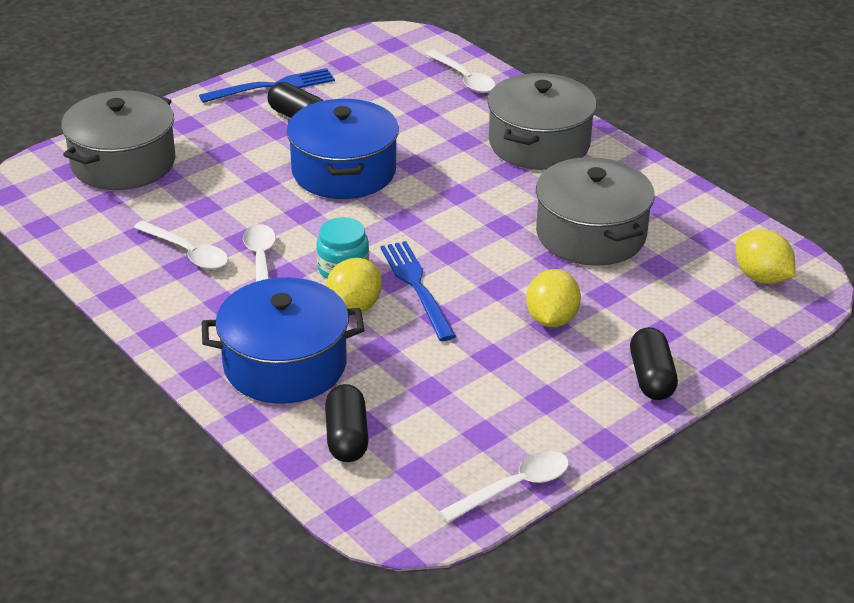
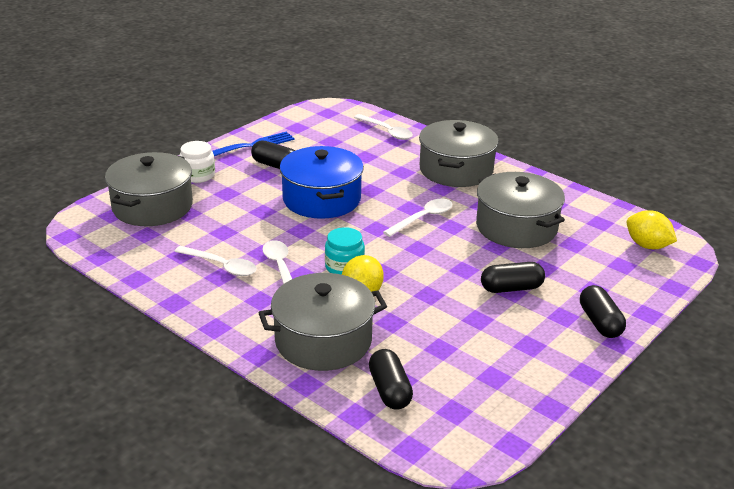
camera: 10 degrees left, 5 degrees down
(193, 123) = (198, 175): none -> white jar
(285, 364) = (323, 340): blue pot -> grey pot
(416, 286) = (403, 274): blue fork -> none
(514, 487) = (532, 414): white spoon -> white spoon (423, 218)
(551, 319) = (511, 288): yellow lemon -> black capsule

